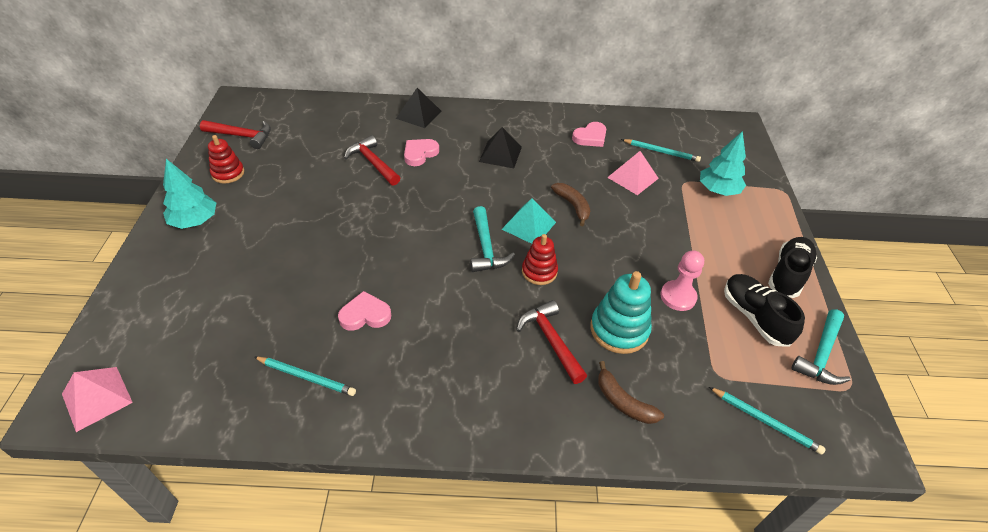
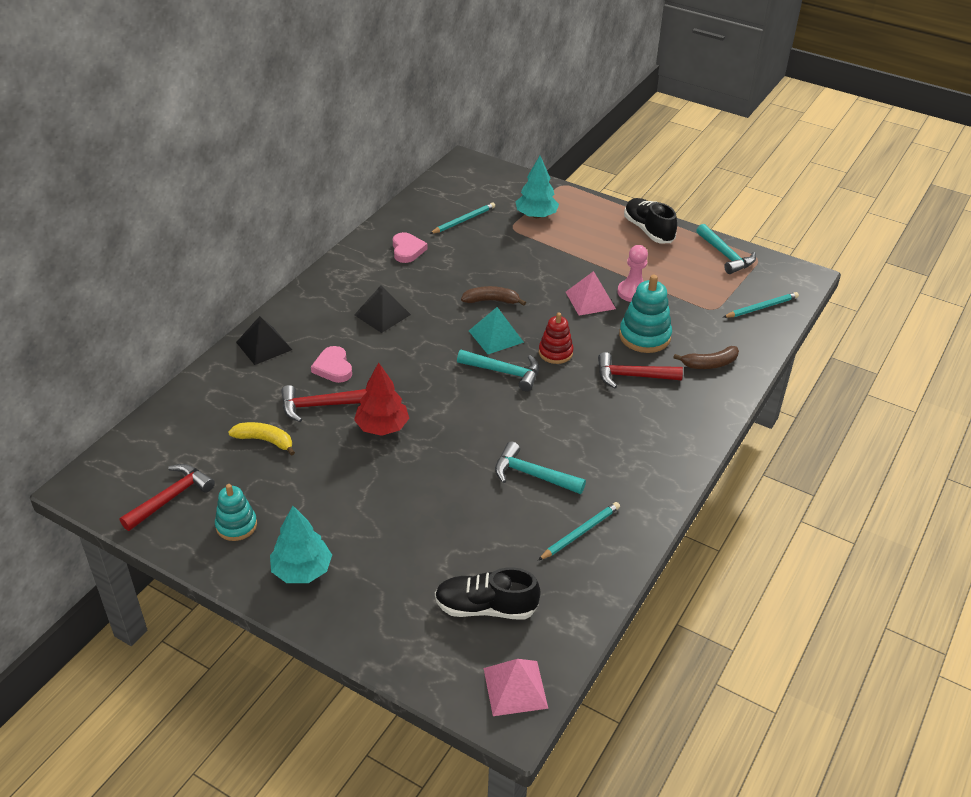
camera: 60 degrees left, 5 degrees down
(228, 173) = (236, 525): red stacking toy -> turquoise stacking toy
(320, 153) = (265, 441): none -> yellow banana
(365, 315) = (532, 475): pink heart -> turquoise hammer
(370, 203) = (382, 427): none -> red tree
(632, 177) = (483, 251): pink pyramid -> pink pyramid (590, 300)
(754, 317) = (676, 266): black shoe -> black shoe (486, 608)

